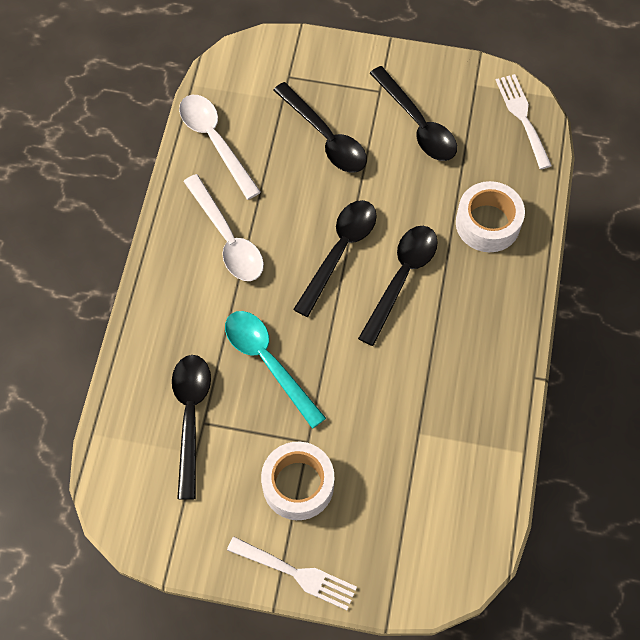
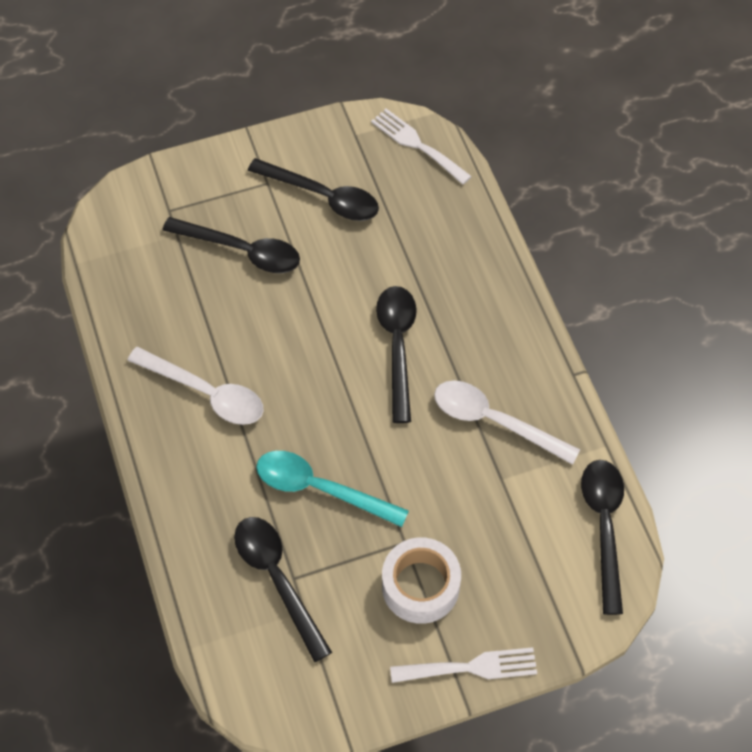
camera: 30 degrees left, 5 degrees down
(215, 141) = (134, 307): white spoon -> white spoon (494, 421)
(340, 251) = (324, 351): black spoon -> black spoon (604, 527)
(487, 223) = (445, 257): white tape -> none

